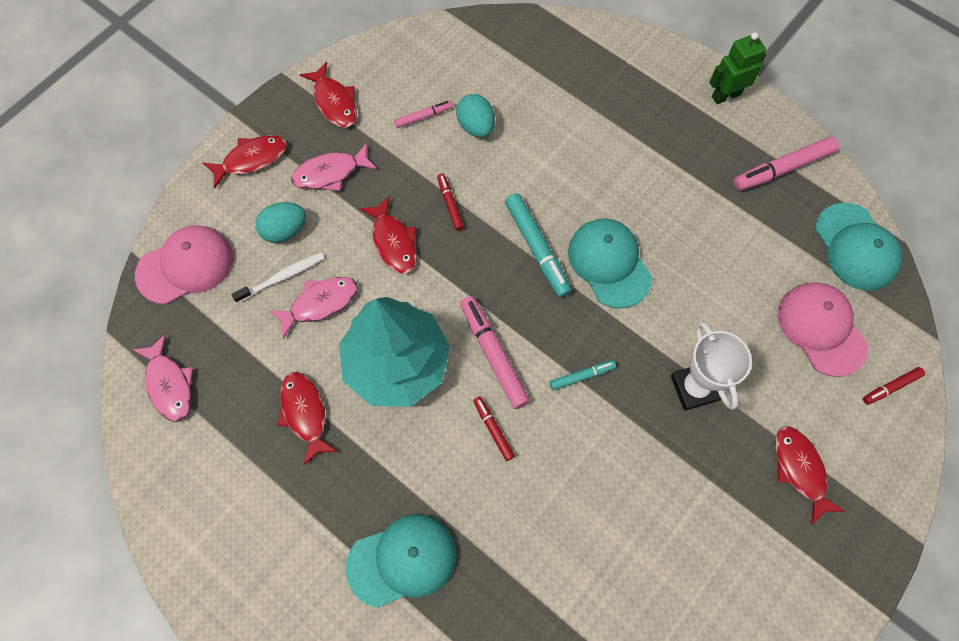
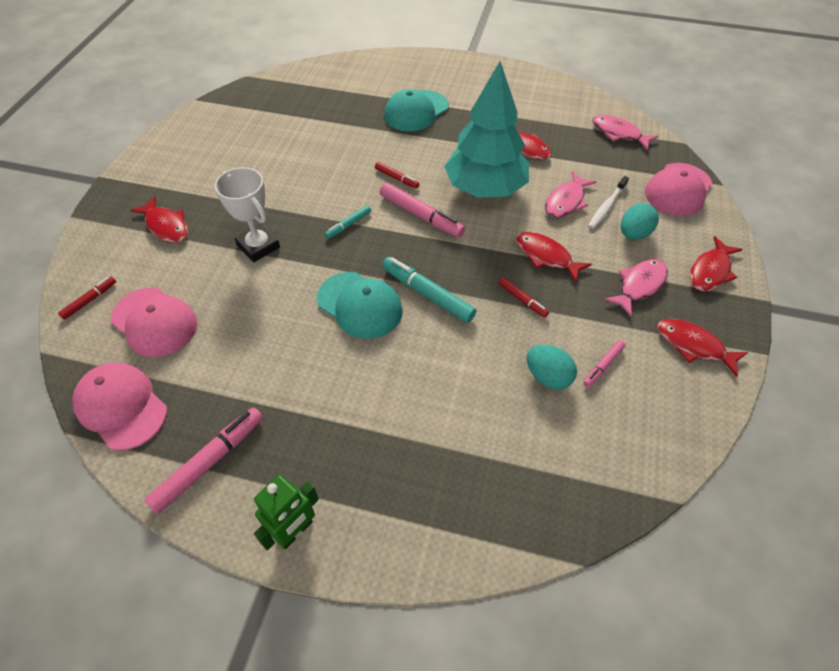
camera: 155 degrees right, 15 degrees down
(856, 247) = (121, 406): turquoise cap -> pink cap

